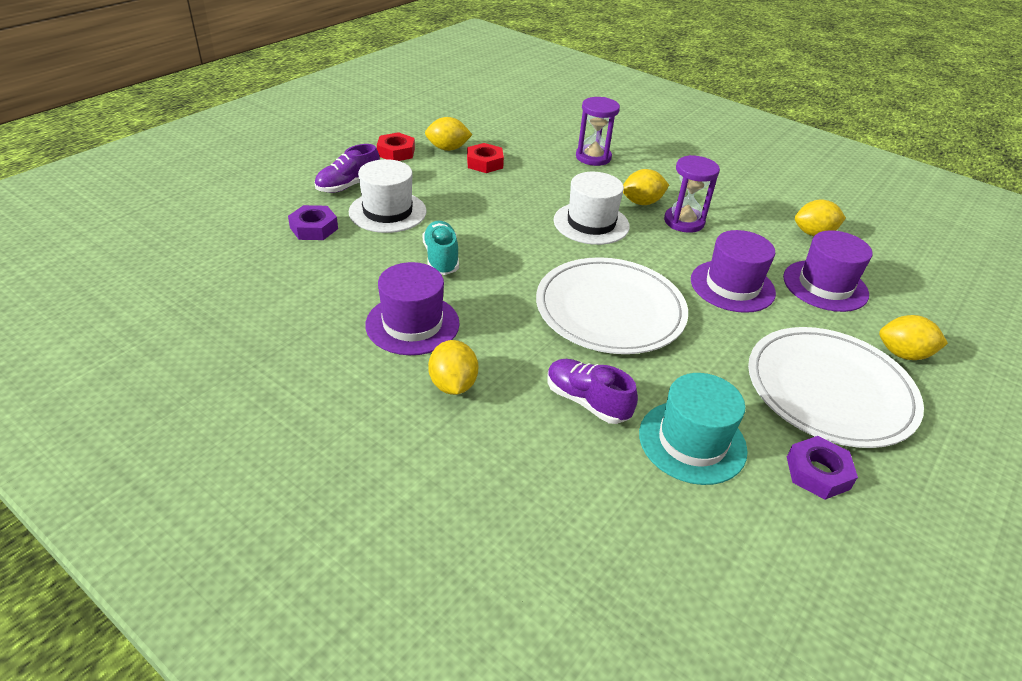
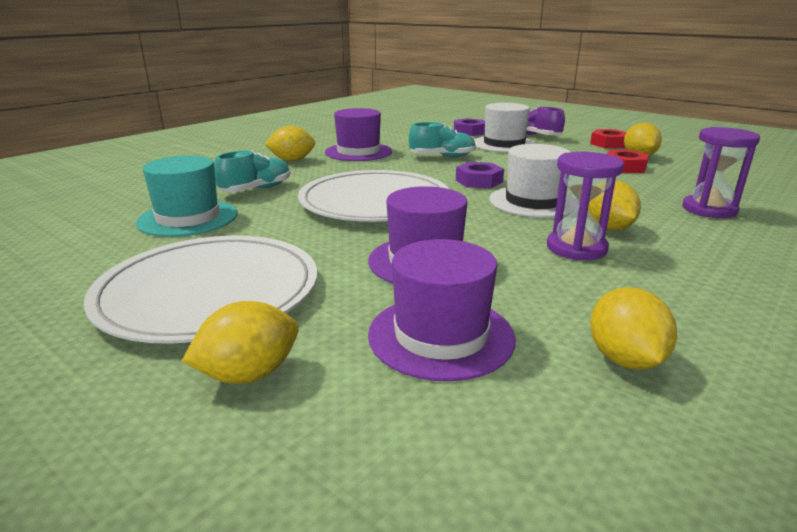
camera: 95 degrees right, 15 degrees down
(587, 401) = (256, 189): purple shoe -> turquoise shoe
(817, 473) = (105, 263): purple nut -> purple nut (479, 181)
(903, 354) = (249, 374): yellow lemon -> yellow lemon turned 45 degrees clockwise

